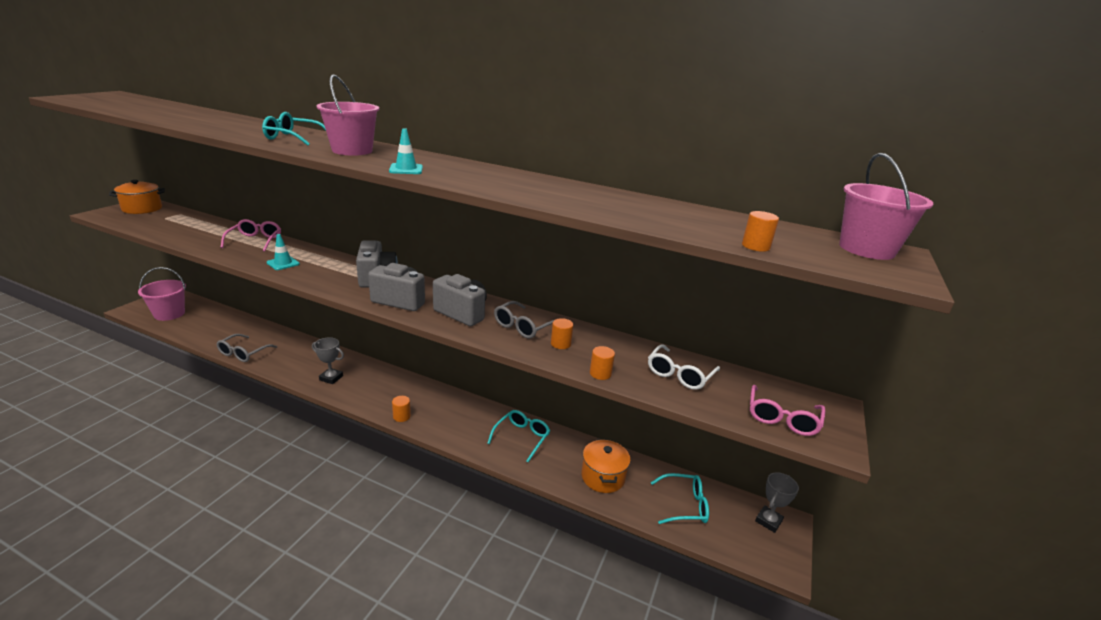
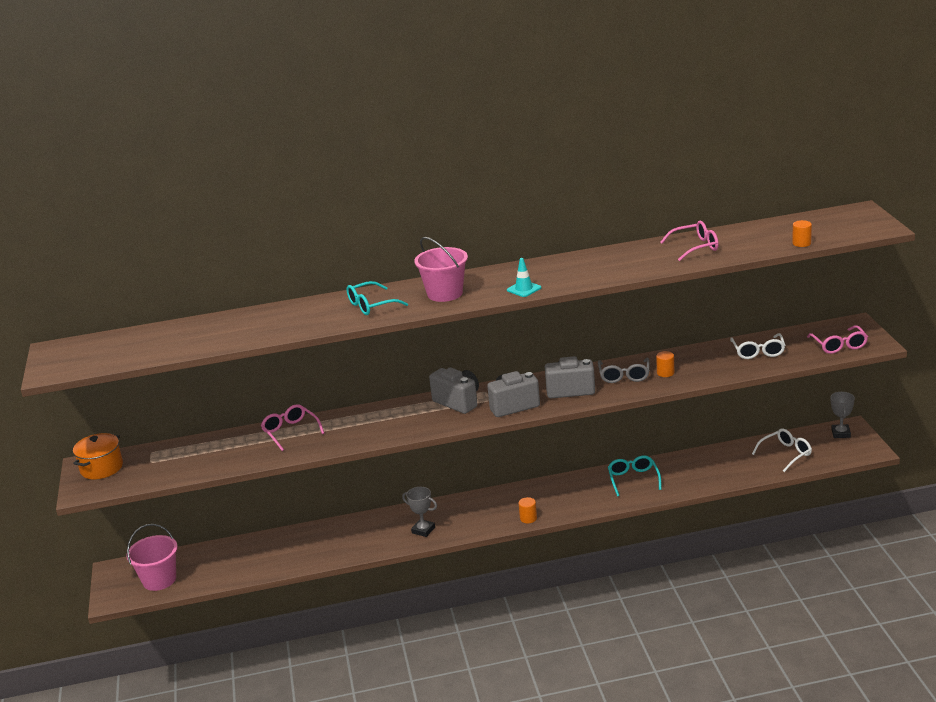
camera: 30 degrees left, 0 degrees up
(243, 353) = (309, 560): grey glasses -> none
(283, 263) = (364, 432): turquoise traffic cone -> none
(331, 378) = (423, 530): grey trophy -> grey trophy turned 45 degrees clockwise
(600, 373) = (716, 376): orange cylinder -> none
(603, 477) = (718, 469): orange pot -> none
(627, 204) = (695, 247): none -> pink glasses
(684, 505) = (786, 454): turquoise glasses -> white glasses
(866, 249) = (847, 216): pink bucket -> none

